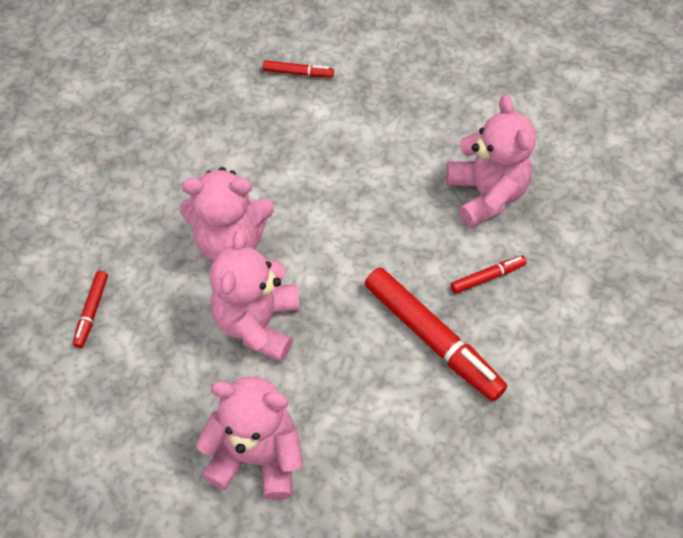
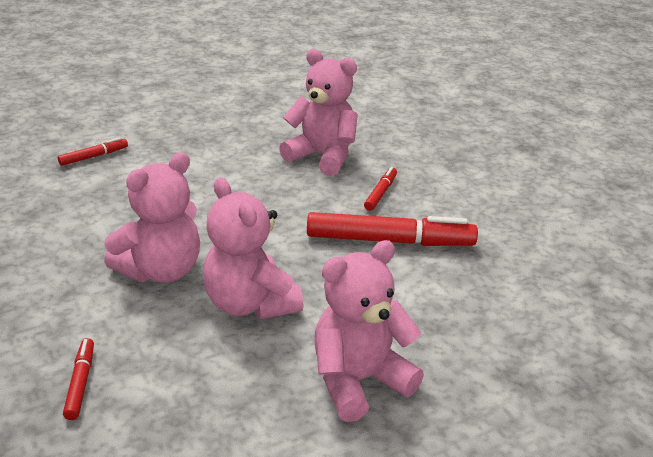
camera: 45 degrees left, 25 degrees down
(92, 311) = (80, 383): red marker -> red marker turned 150 degrees counterclockwise

